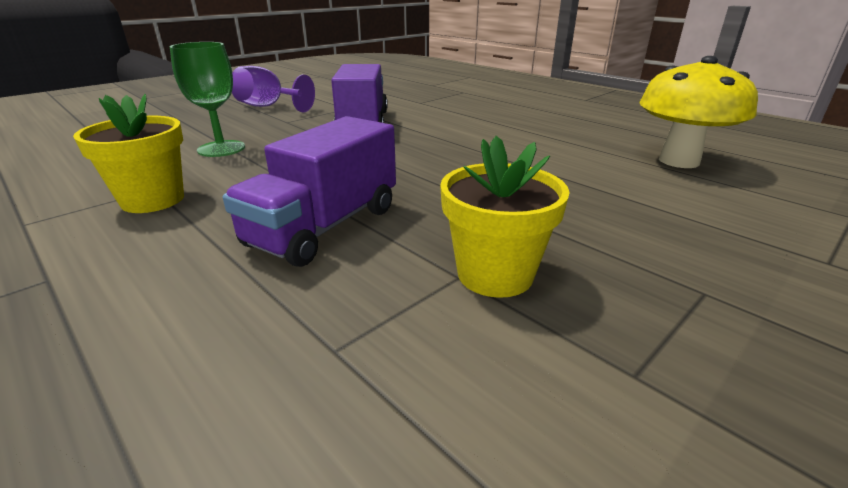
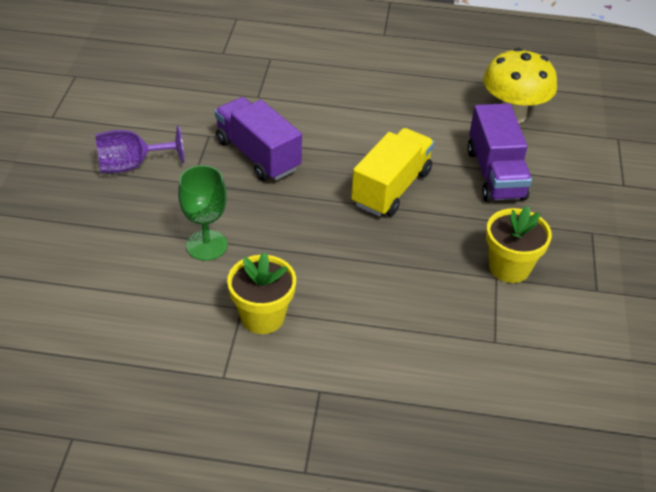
camera: 40 degrees left, 15 degrees up
(324, 226) = (396, 280): purple truck -> purple truck (495, 174)
(447, 167) = (391, 188): none -> yellow truck

